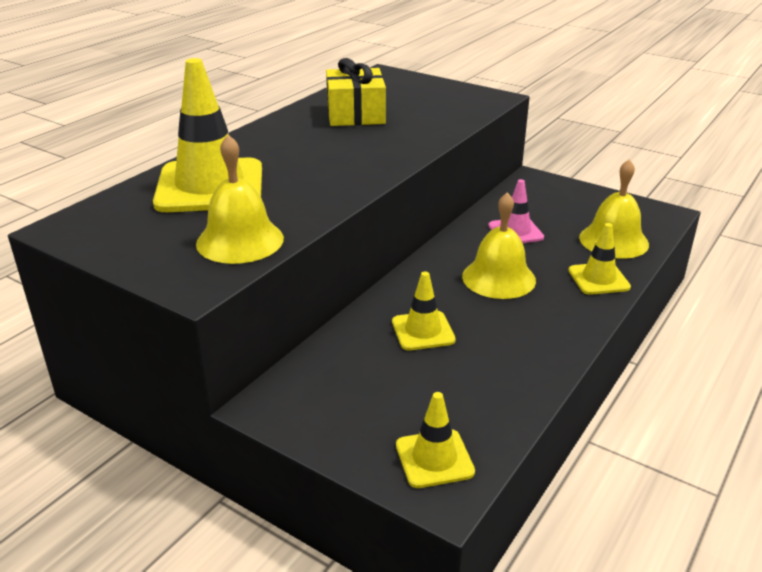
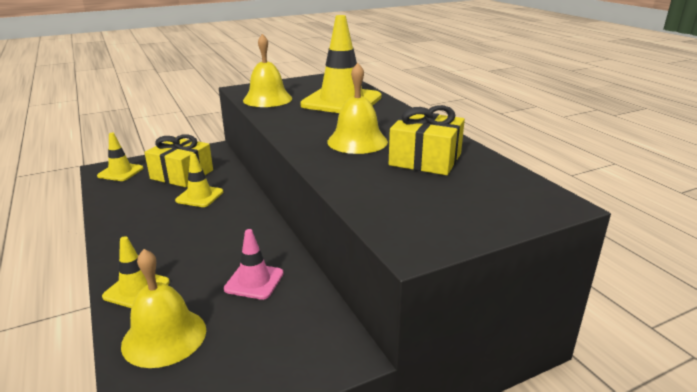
camera: 120 degrees right, 5 degrees down
(381, 382) = (182, 174): none -> yellow gift
(498, 278) = (207, 242): yellow bell -> yellow bell (357, 141)

